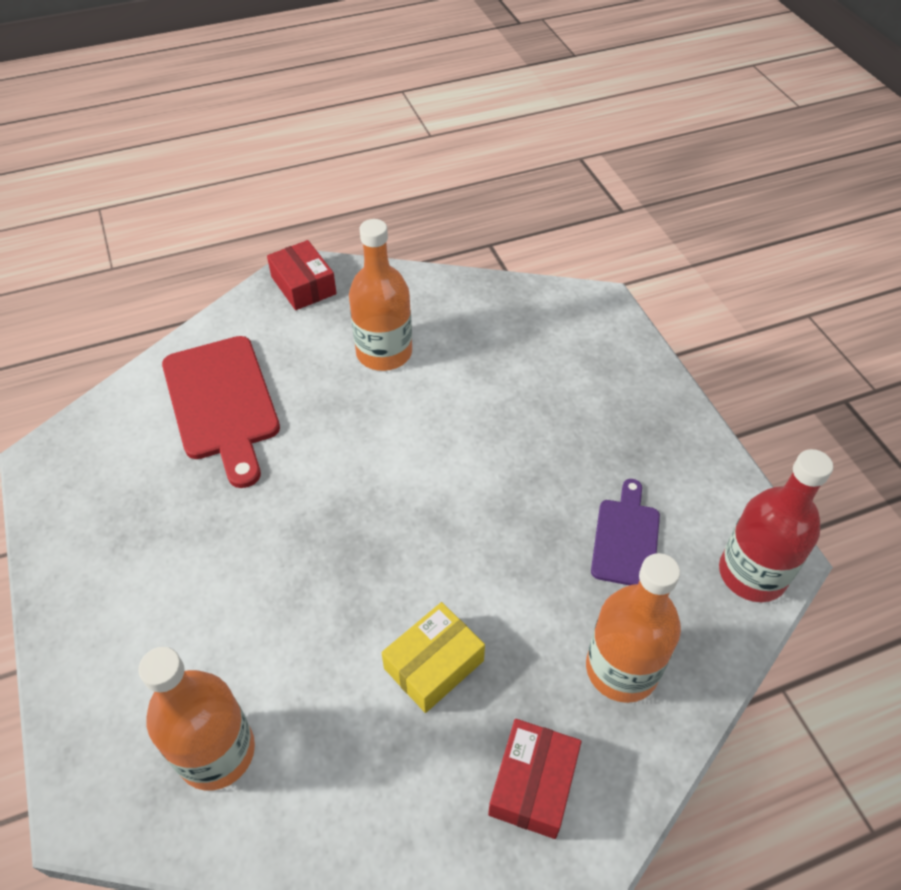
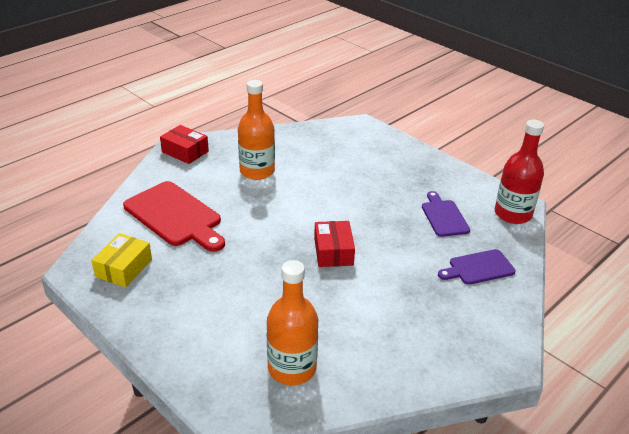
camera: 25 degrees left, 15 degrees down
(433, 664) = (384, 294): yellow box -> yellow box (124, 268)
(533, 784) = (469, 326): red box -> red box (333, 252)
(621, 669) = (478, 268): orange bottle -> purple cutting board

